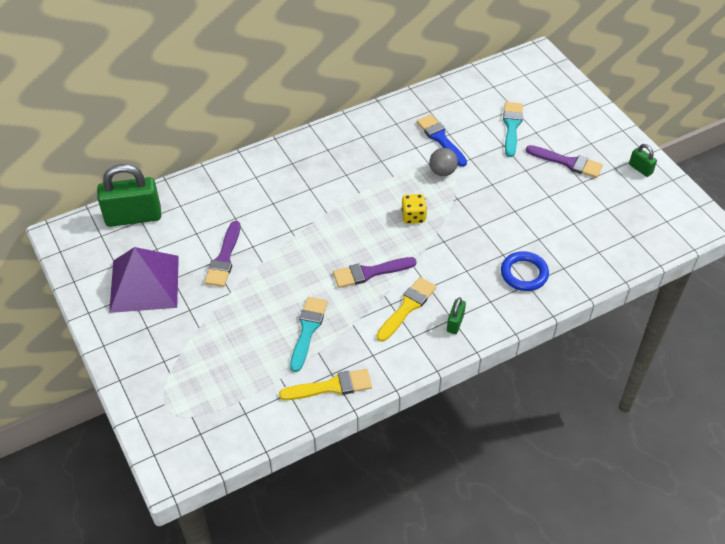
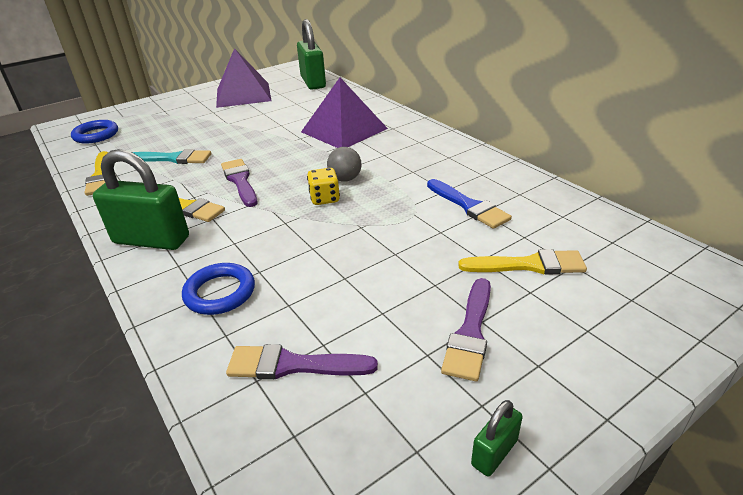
camera: 85 degrees right, 15 degrees down
(218, 419) = (96, 135): none -> blue ring
(224, 258) = (267, 116): purple brush -> purple brush (293, 365)
(285, 197) = (344, 130): none -> purple pyramid
(440, 139) = (469, 206): blue brush -> blue brush turned 90 degrees clockwise
(442, 172) = (407, 212): grey ball -> grey ball (345, 179)
(455, 323) = (151, 240): green padlock -> green padlock, size x2.15
(512, 126) = (528, 265): turquoise brush -> yellow brush

